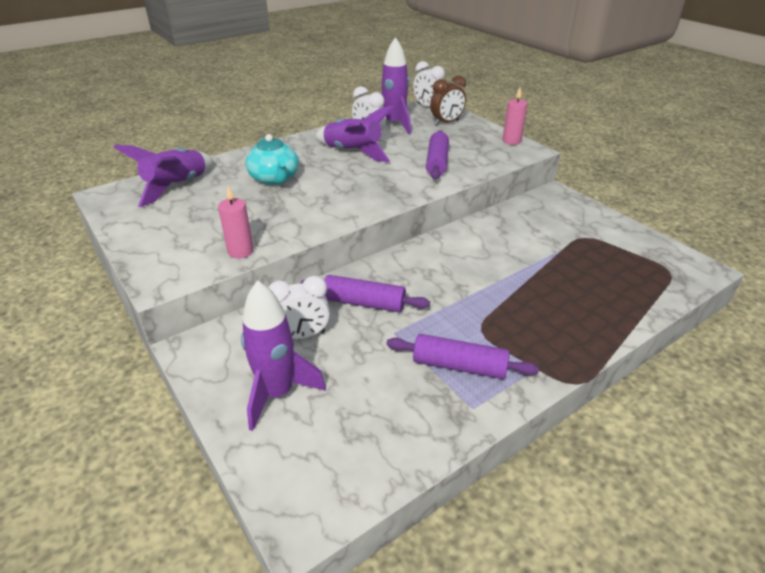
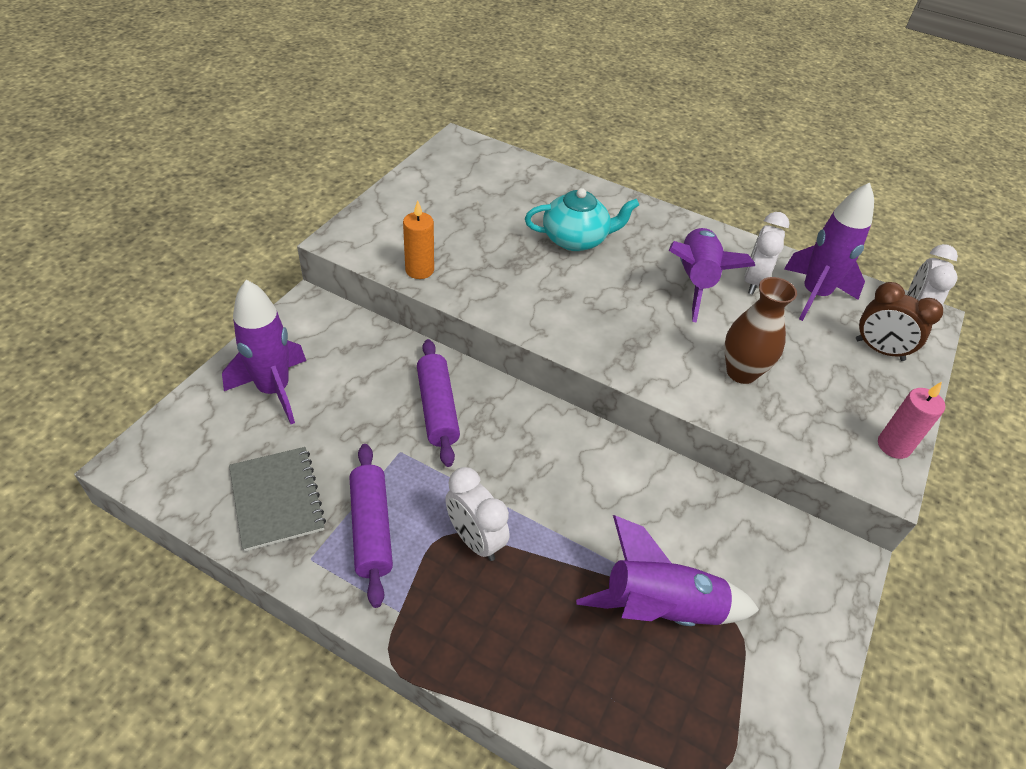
camera: 60 degrees right, 10 degrees up
(177, 187) = (506, 178): purple rocket -> purple rocket (661, 608)
(240, 251) = (419, 270): pink candle -> orange candle
(275, 179) = (576, 239): turquoise teapot -> turquoise teapot turned 135 degrees counterclockwise
(302, 335) = (360, 377): white clock -> white clock (475, 539)
(403, 416) = (277, 499): none -> grey notebook
(437, 162) = (741, 372): purple rolling pin -> brown vase

